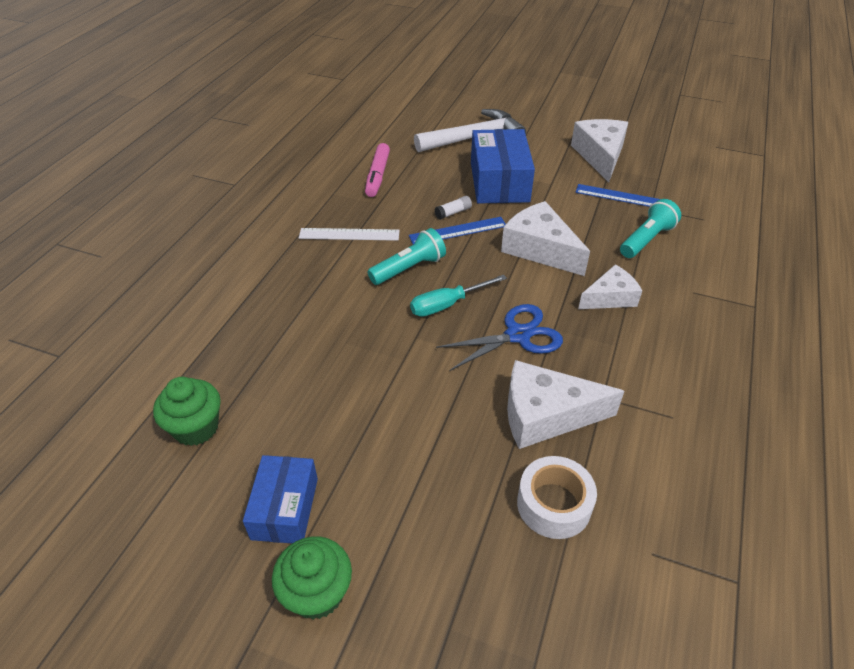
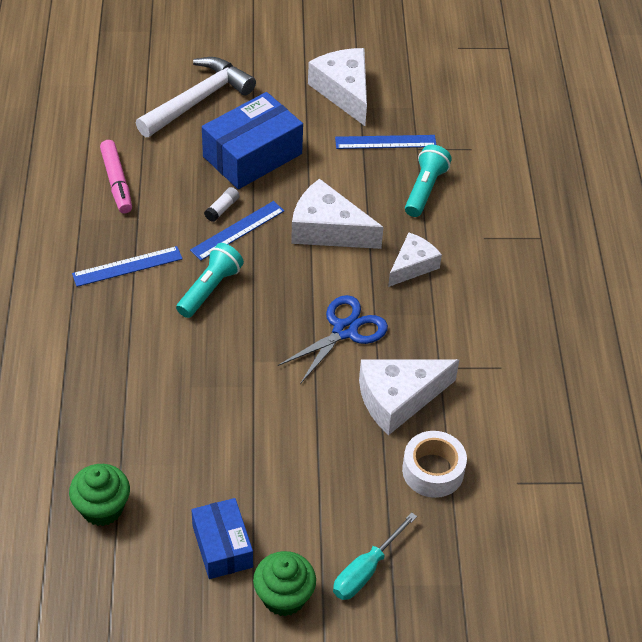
camera: 25 degrees left, 5 degrees up
(349, 234) = (127, 266): white ruler -> blue ruler
(447, 304) = (266, 318): turquoise screwdriver -> turquoise screwdriver (366, 570)
(499, 182) = (252, 155): blue box -> blue box turned 75 degrees clockwise

